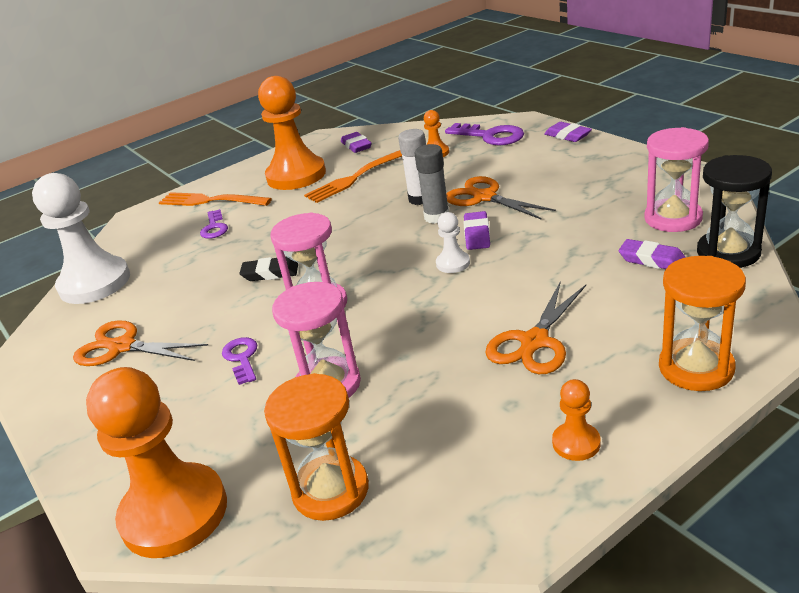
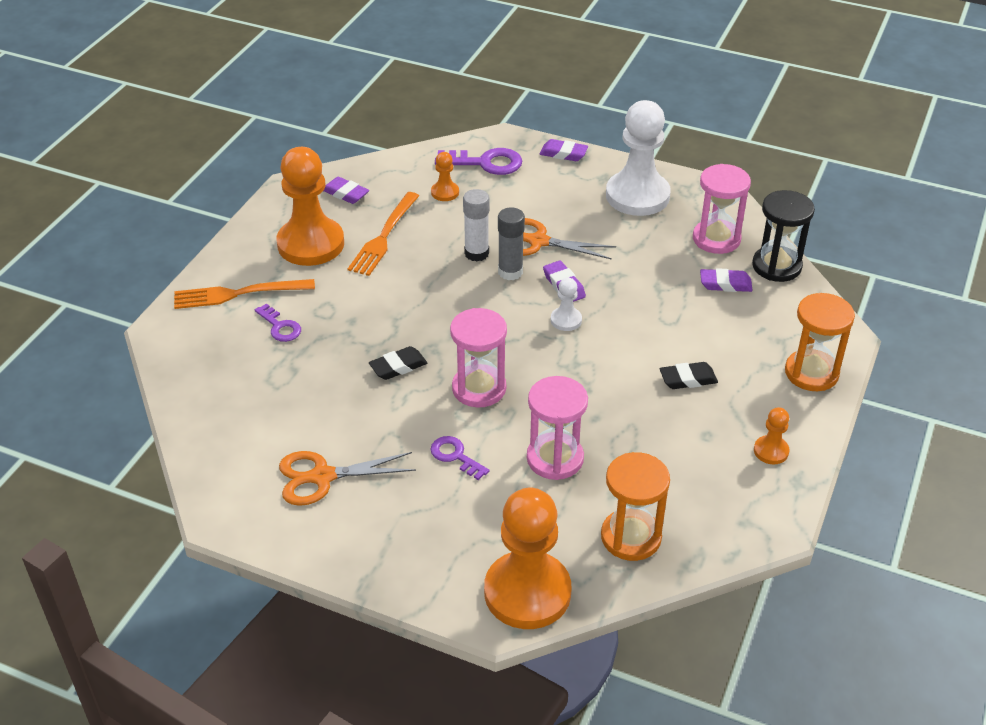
camera: 35 degrees left, 10 degrees up
(94, 283) = (208, 420): white pawn -> white pawn (637, 196)
(535, 342) = (688, 379): orange scissors -> black eraser

